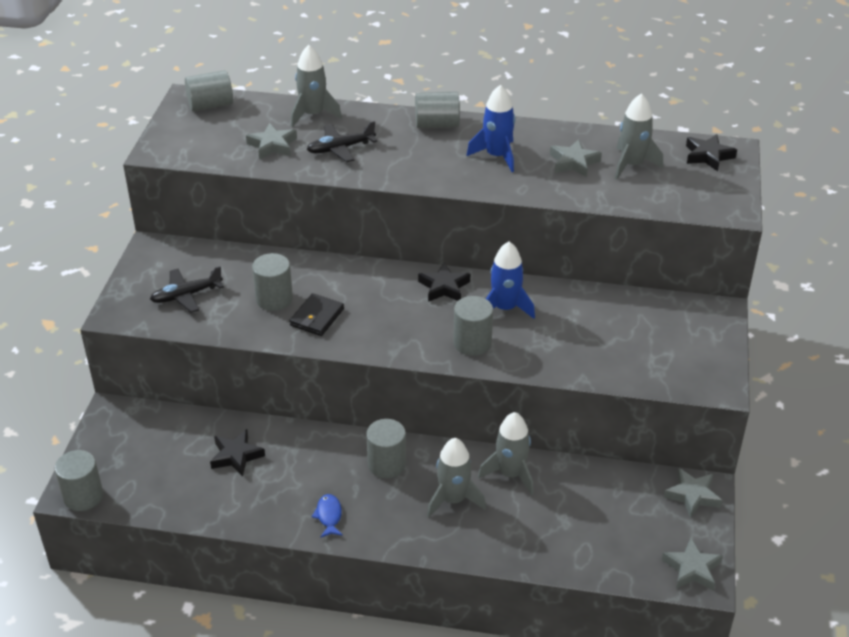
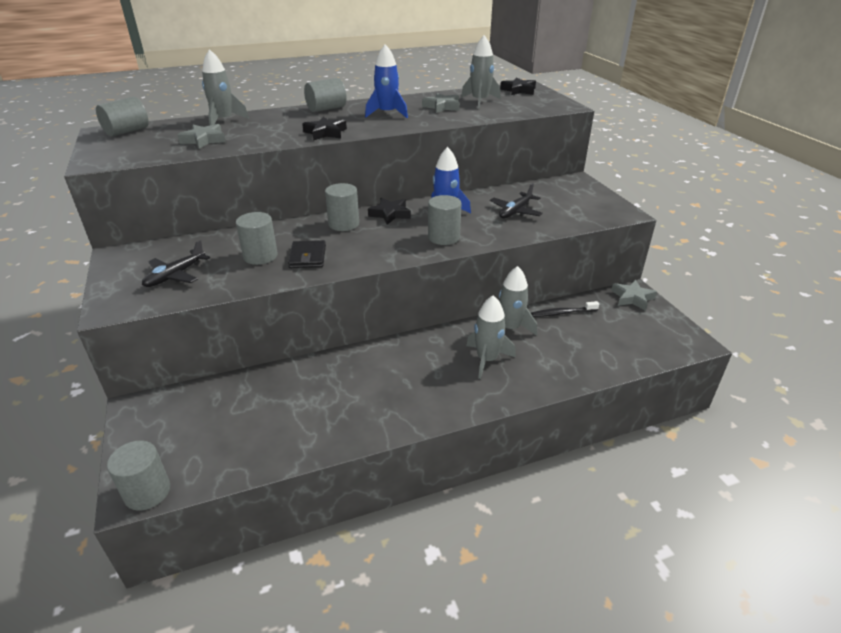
camera: 30 degrees left, 5 degrees down
(236, 456) = (284, 397): black star -> black star (325, 133)
(329, 516) = (402, 410): blue fish -> none
(340, 148) = (264, 131): black plane -> black plane (515, 211)
(386, 464) = (416, 355): grey cylinder -> grey cylinder (344, 224)
(588, 480) = (562, 313): none -> black toothbrush
(692, 569) = (680, 338): grey star -> none

